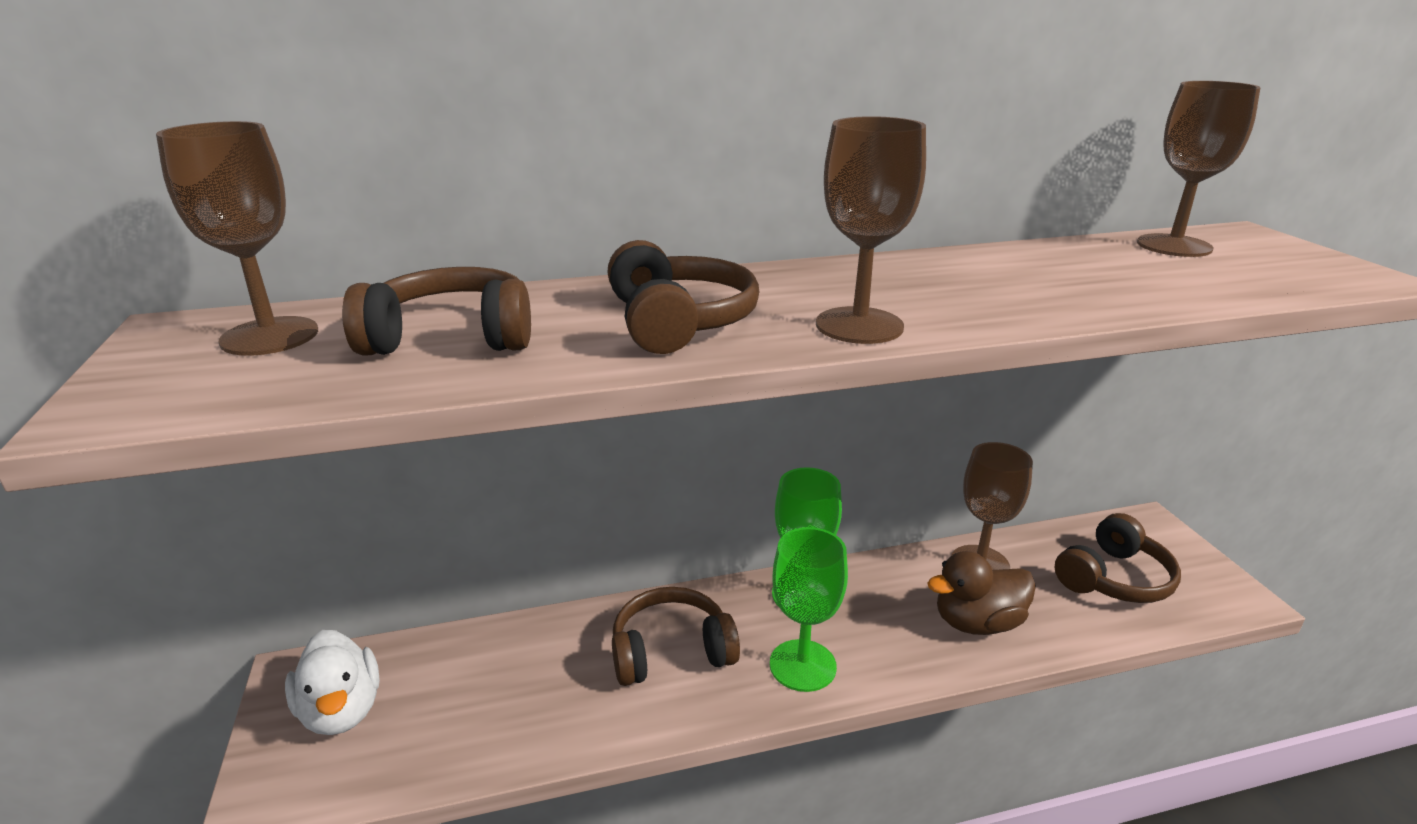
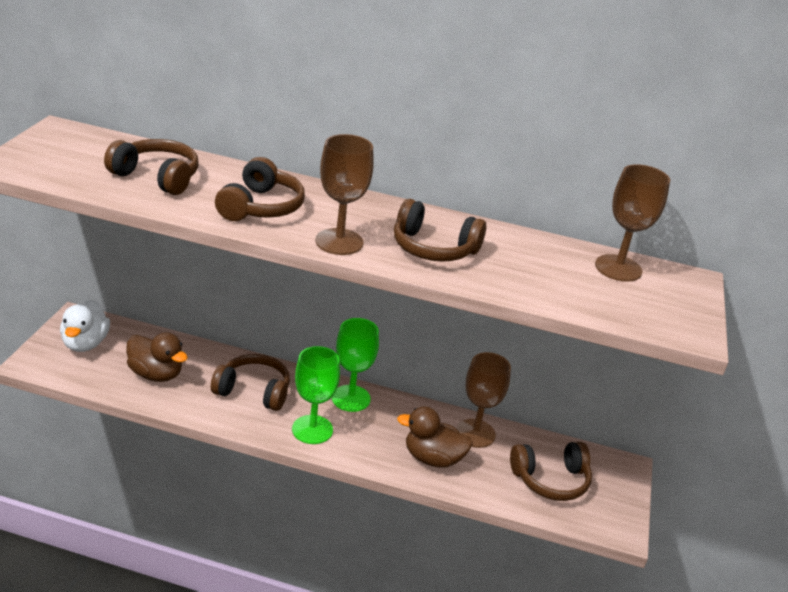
camera: 25 degrees right, 5 degrees up
(270, 336) = (89, 148): brown goblet -> none
(504, 702) = (156, 374): none -> brown duck
(976, 292) = (433, 248): none -> brown headphones

